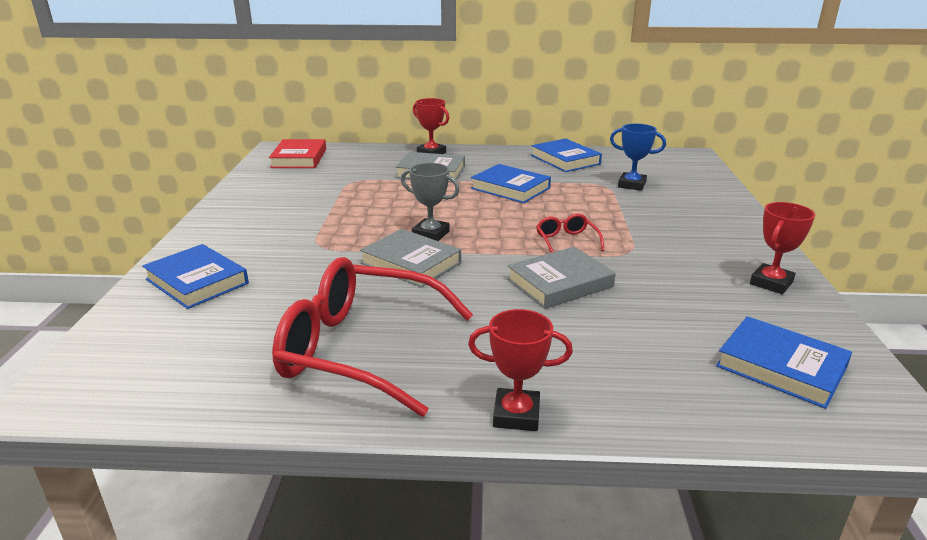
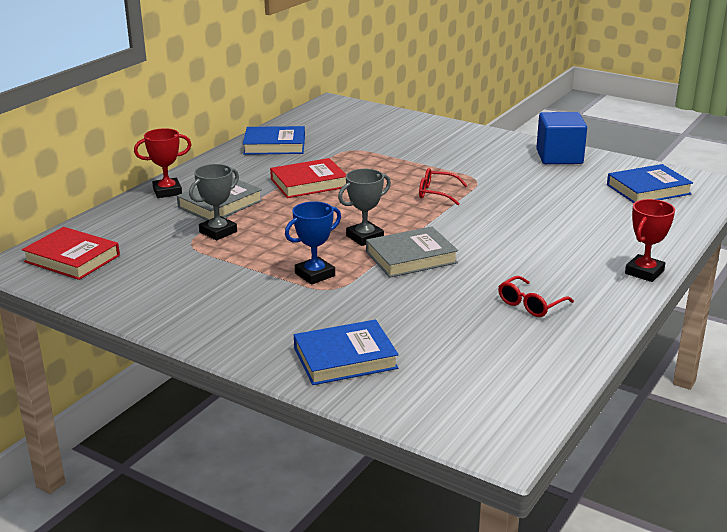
camera: 60 degrees left, 0 degrees up
(361, 349) = (530, 304): red glasses -> red glasses, size x0.43
(382, 183) = (218, 232): none -> grey trophy
(510, 188) = (309, 183): blue book -> red book
(559, 283) = (499, 214): grey book -> none
(632, 185) = (363, 141): blue trophy -> blue trophy (315, 274)
(771, 283) = (559, 157): red trophy -> blue cube

